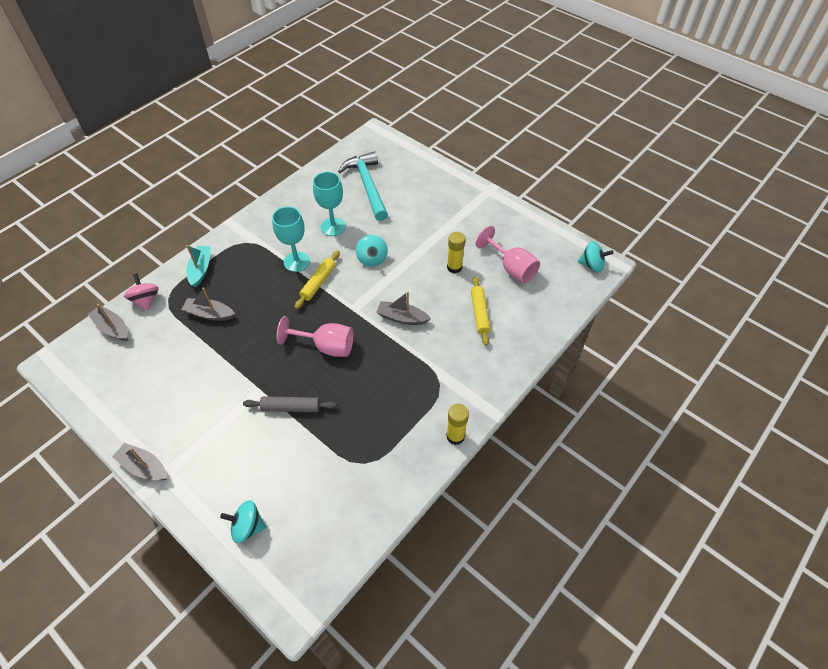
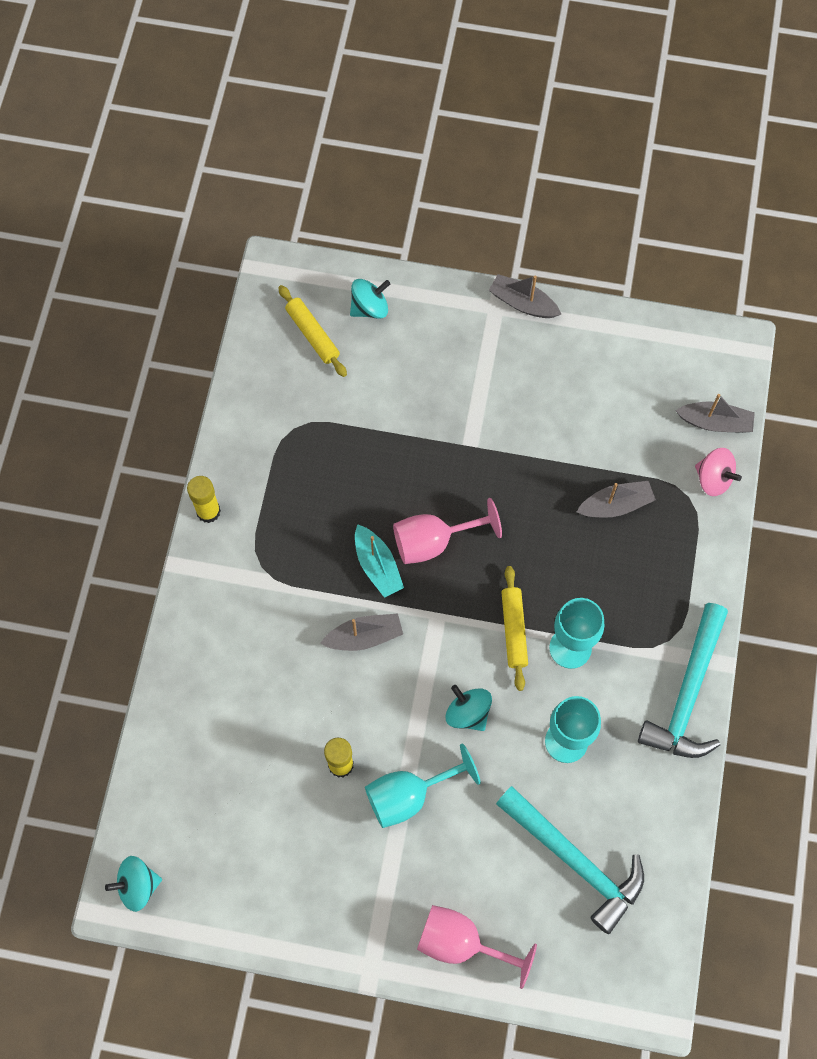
camera: 150 degrees right, 15 degrees up
(144, 467) = (523, 303): grey boat -> grey boat turned 150 degrees counterclockwise
(200, 269) = (688, 562): turquoise boat -> turquoise boat (377, 566)
(258, 218) = (688, 693): none -> turquoise hammer
(291, 407) = (418, 444): grey rolling pin -> none
(427, 240) = (409, 795): none -> turquoise goblet
(479, 313) = (263, 701): yellow rolling pin -> yellow rolling pin (312, 334)
(511, 268) = (256, 811): pink goblet -> pink goblet (461, 943)

